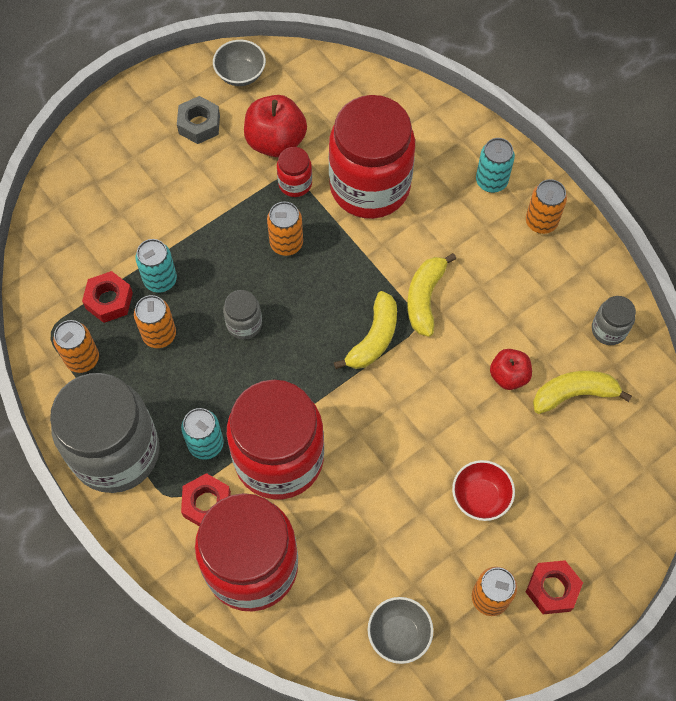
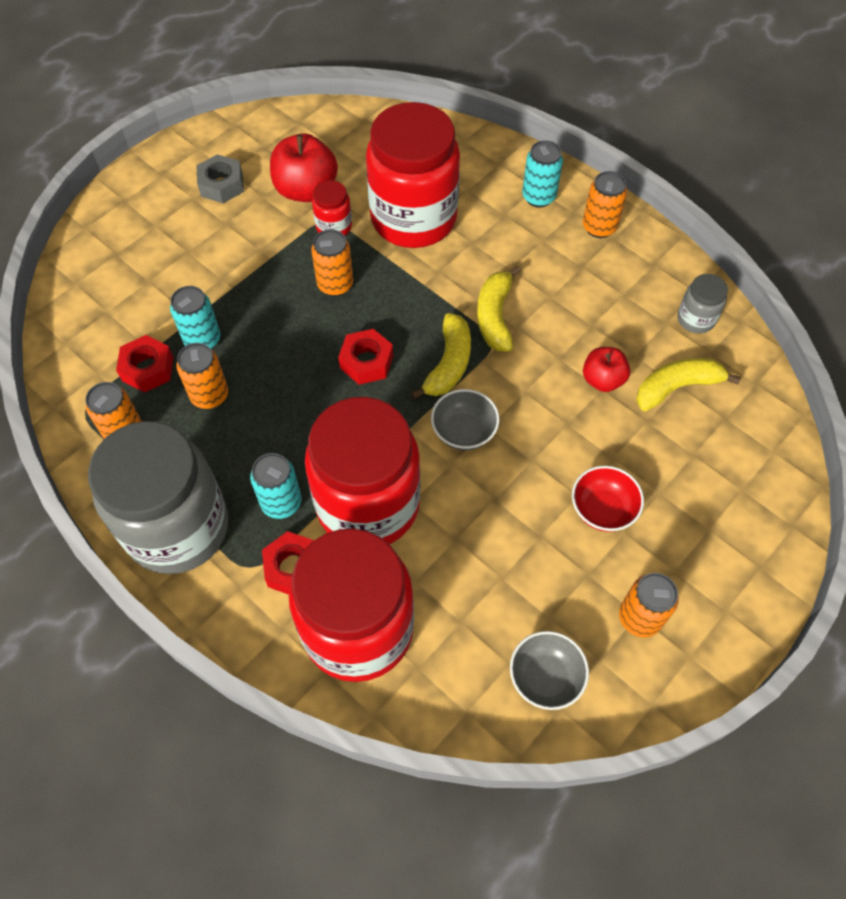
camera: 10 degrees left, 5 degrees down
(240, 74) = (258, 133): grey bowl -> grey bowl (464, 431)
(244, 324) = (303, 371): grey jar -> none
(552, 589) = (707, 596): red nut -> red nut (366, 362)

